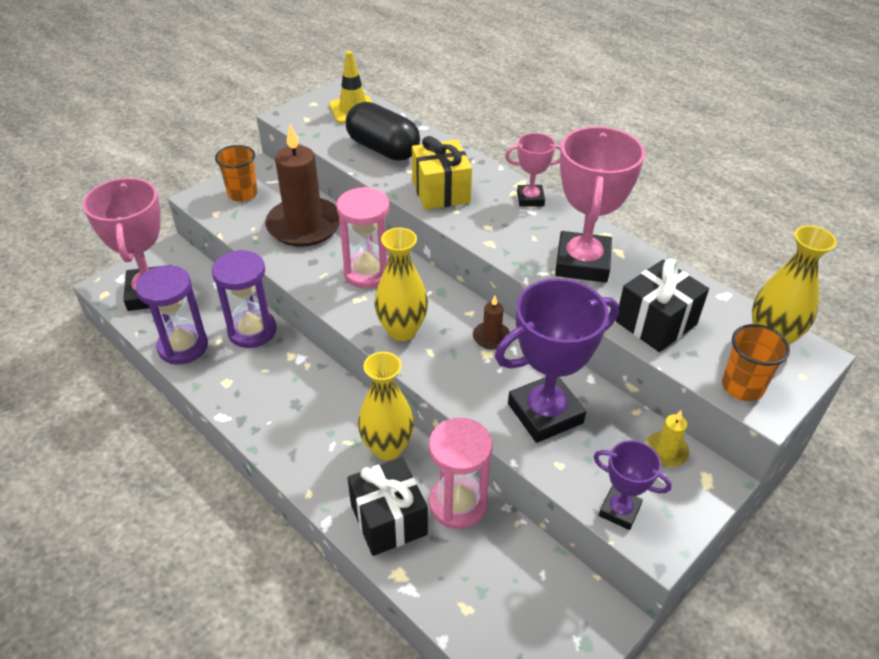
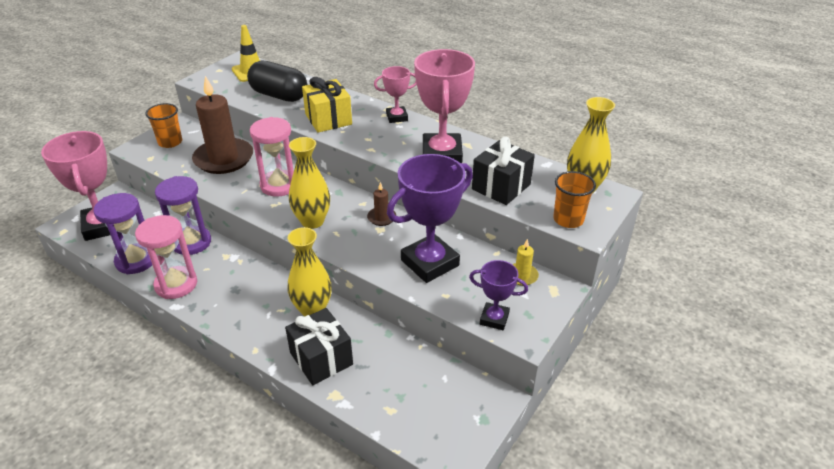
camera: 10 degrees left, 5 degrees down
(458, 504) = (373, 340): pink hourglass -> pink hourglass (176, 284)

